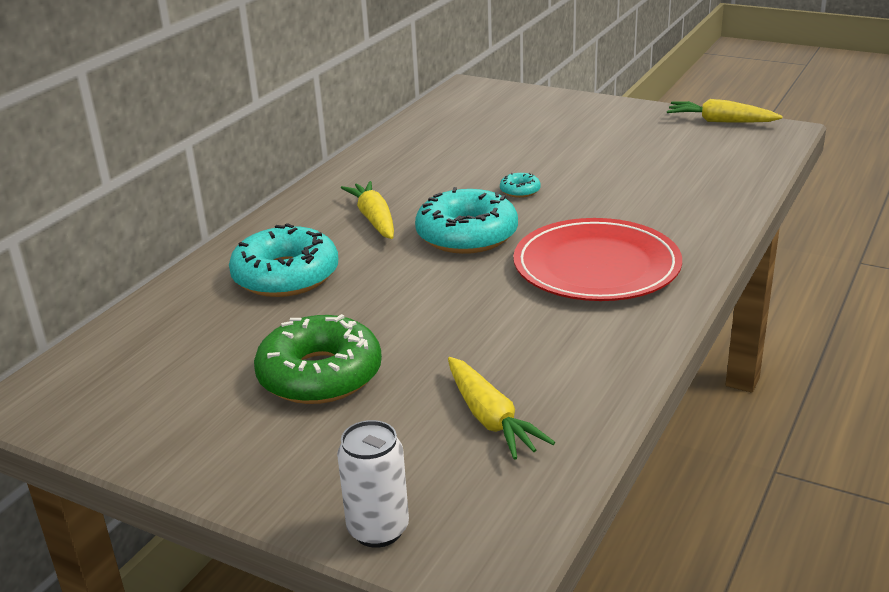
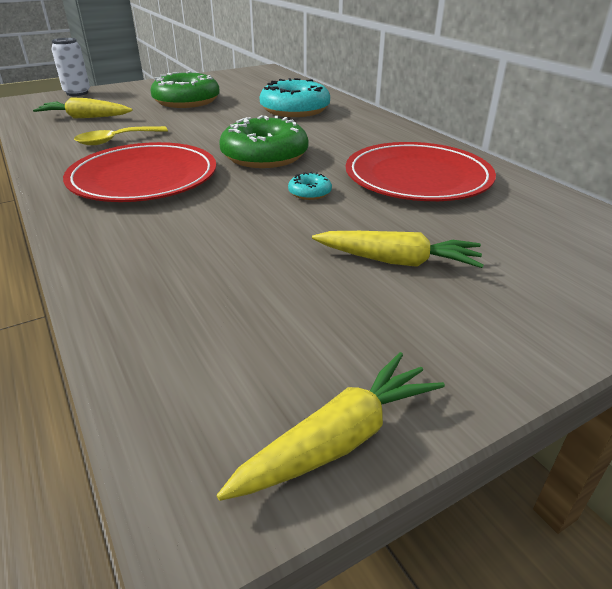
camera: 120 degrees right, 5 degrees up
(374, 219) = (336, 139): yellow carrot -> yellow carrot (397, 261)
(434, 164) = (417, 177): none -> red plate
(467, 235) = (264, 156): turquoise donut -> green donut
(535, 337) = (116, 140): none -> yellow spoon

